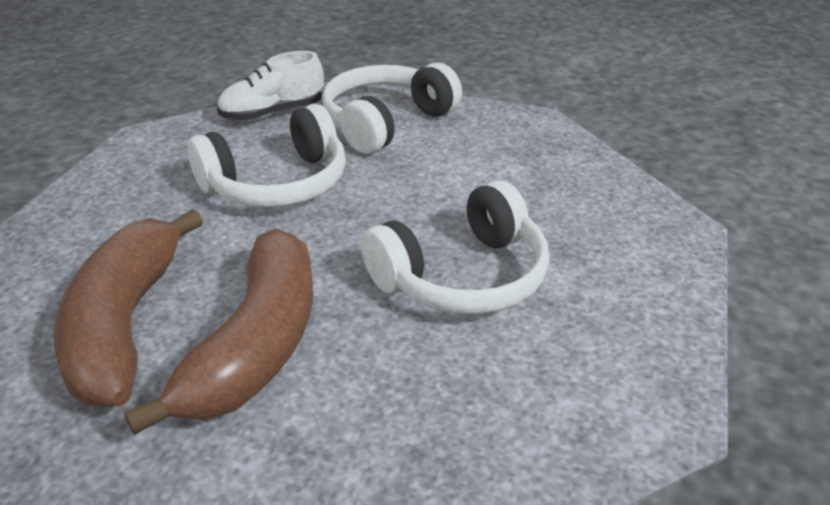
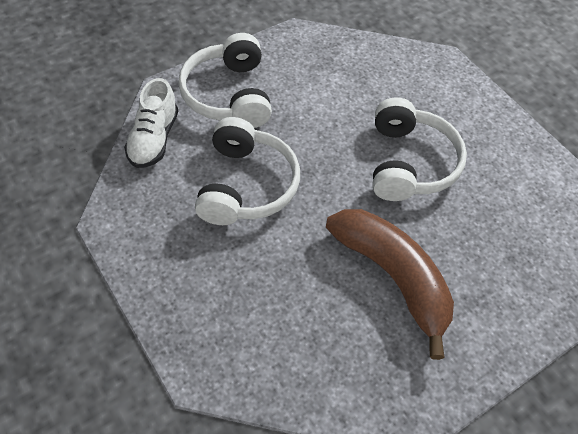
camera: 55 degrees left, 20 degrees up
(125, 325) = (325, 328): brown banana -> none

